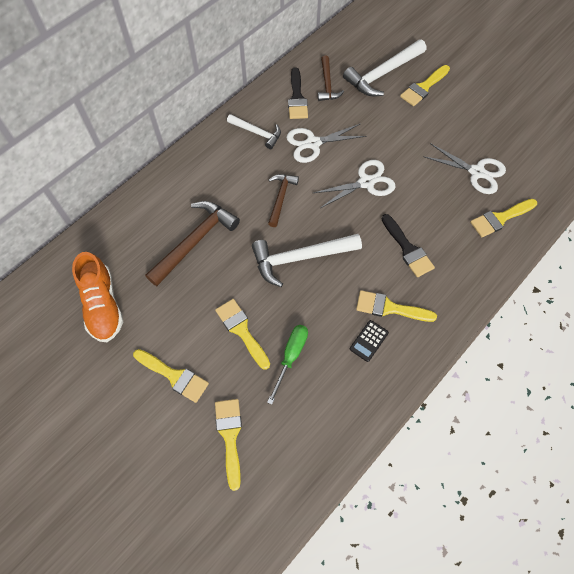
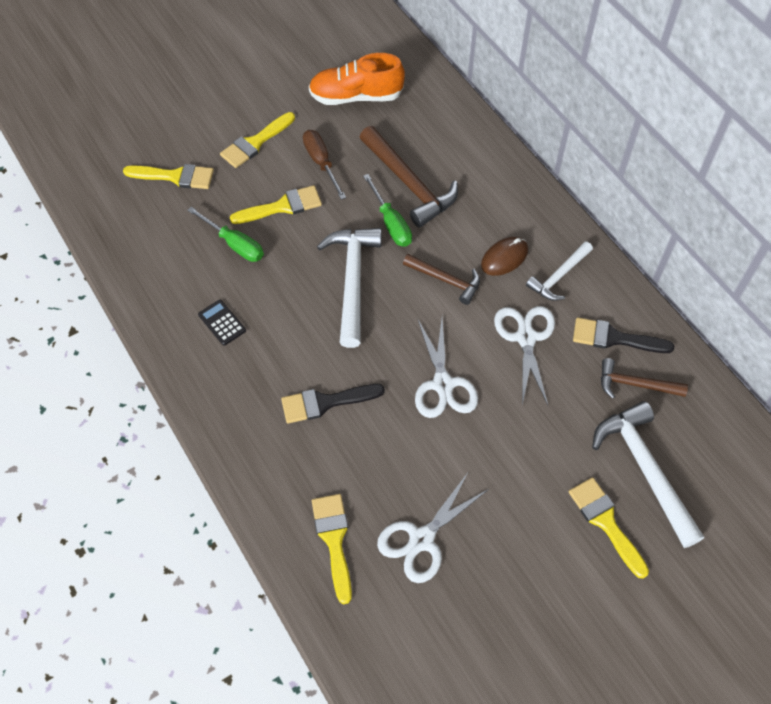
camera: 105 degrees right, 5 degrees down
(187, 313) = (321, 163): none -> brown screwdriver
(237, 245) = (391, 223): none -> green screwdriver
(250, 166) = (504, 258): none -> brown mouse
(389, 308) = (253, 356): yellow brush -> none

